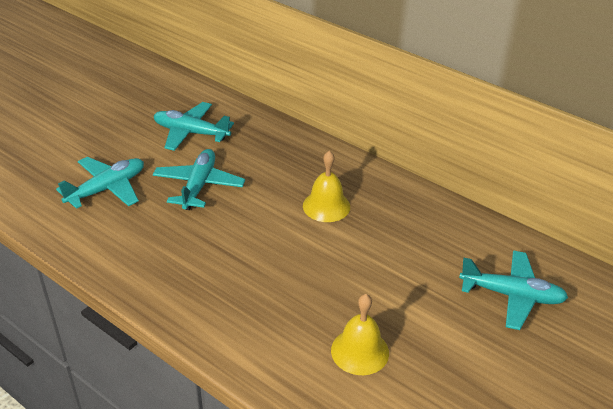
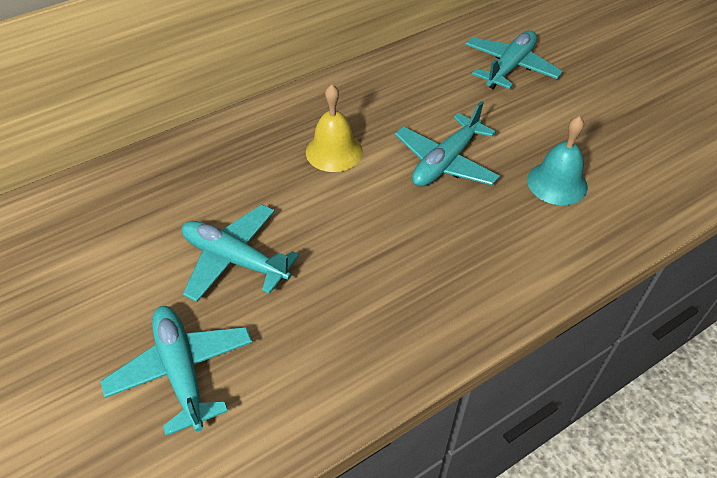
camera: 70 degrees left, 10 degrees up
(191, 133) = (110, 246): turquoise plane -> turquoise plane (445, 162)
(360, 351) = (557, 183): yellow bell -> turquoise bell

